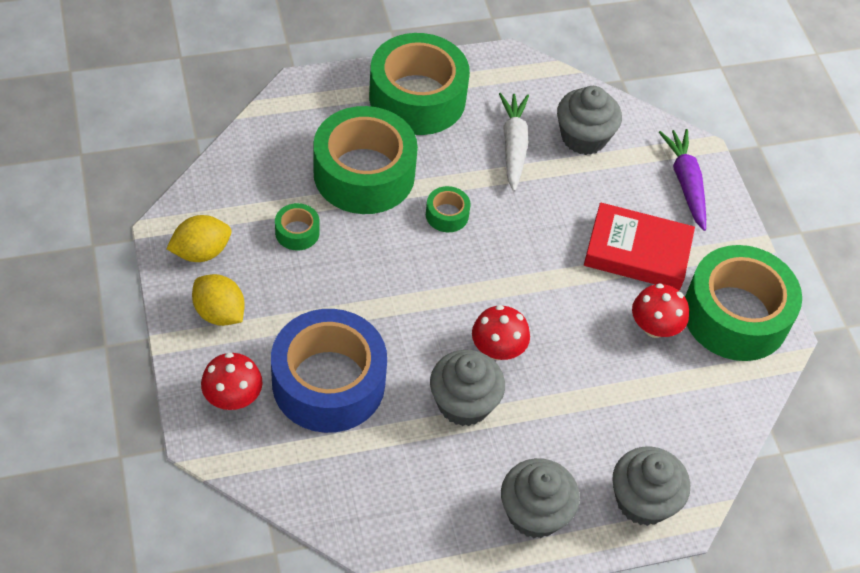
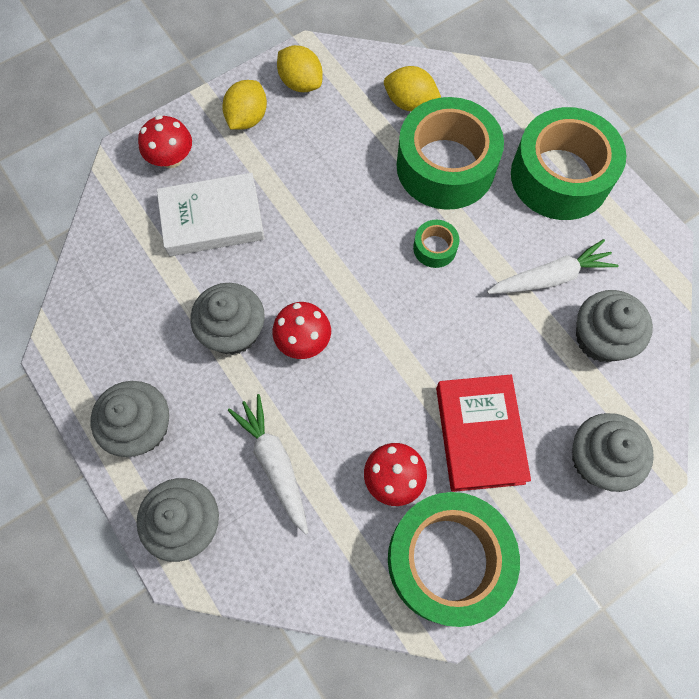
camera: 75 degrees right, 15 degrees up
(277, 173) = (410, 103): none -> yellow lemon
(297, 232) = (354, 140): green tape -> none
(328, 382) = (212, 219): blue tape -> white book
(610, 412) = (274, 464): none -> white carrot
(685, 183) = (598, 459): purple carrot -> grey cupcake

